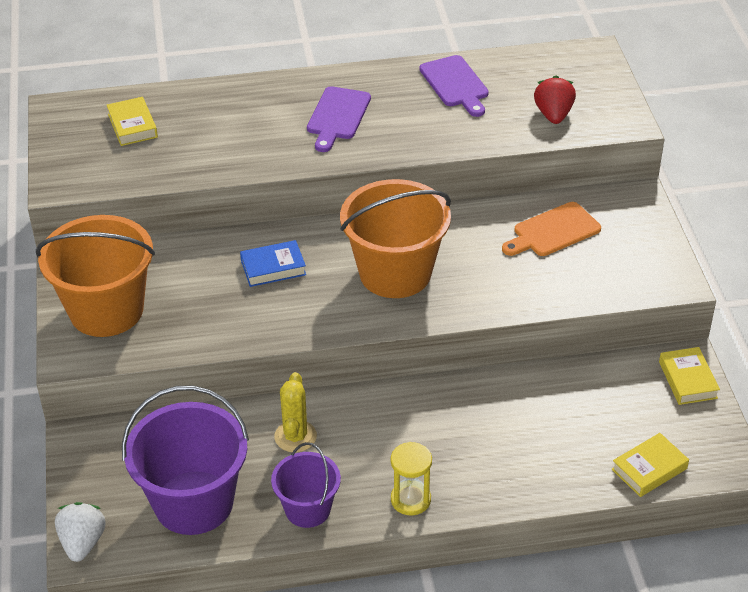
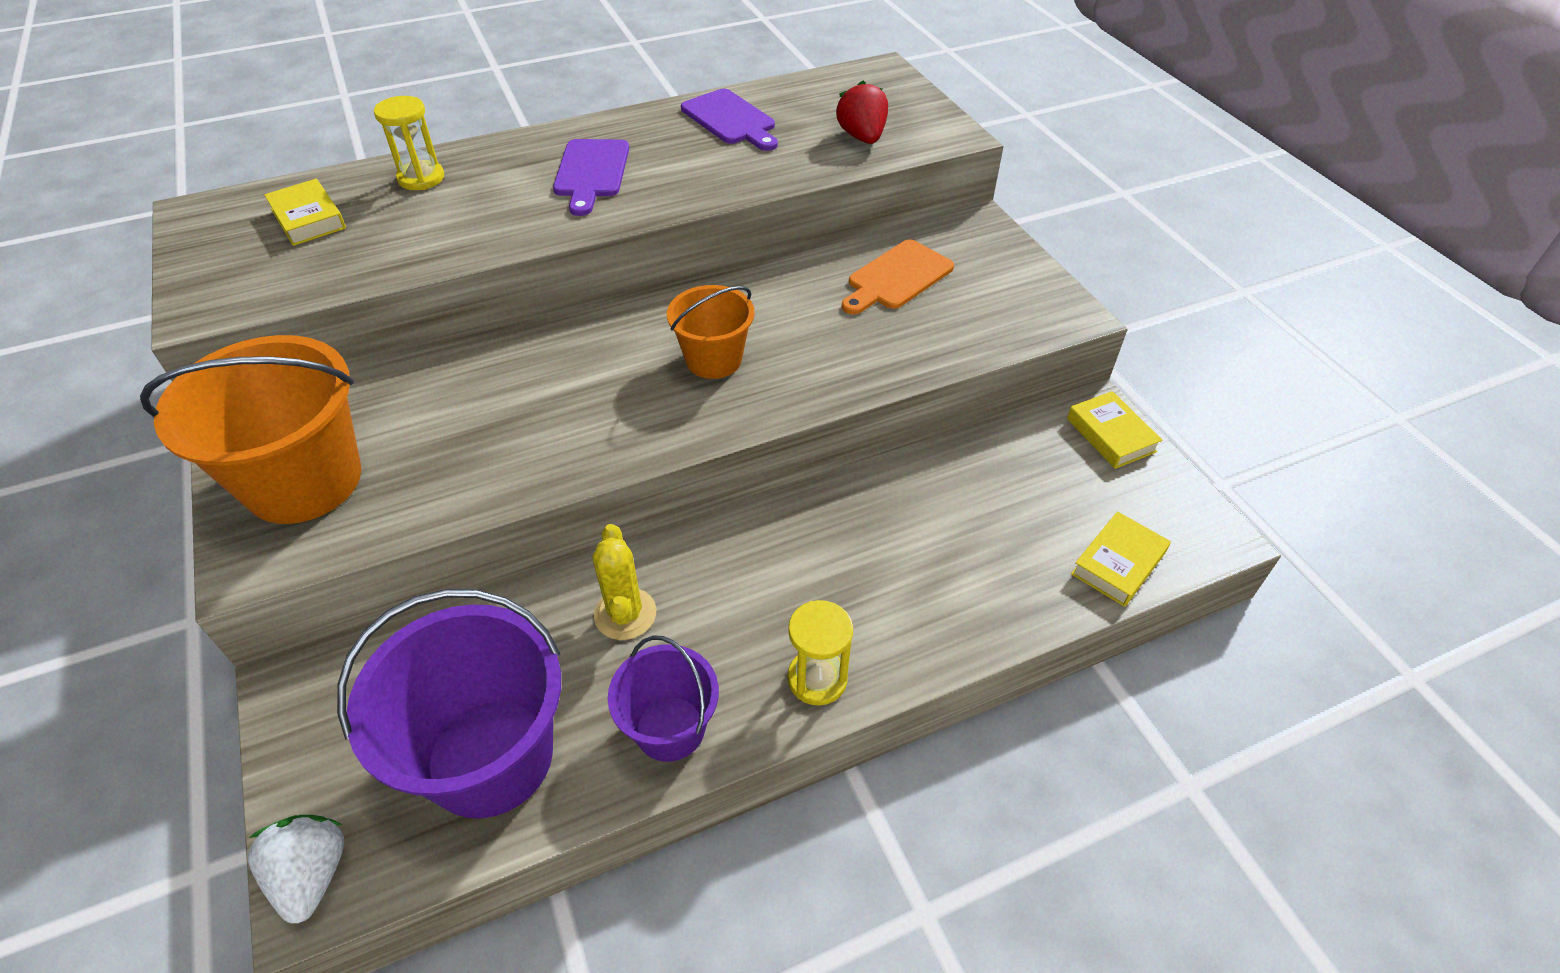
camera: 15 degrees left, 5 degrees up
(214, 103) = (421, 178): none -> yellow hourglass
(273, 268) = (544, 379): blue book -> none
(395, 273) = (713, 359): orange bucket -> orange bucket, size x0.57

